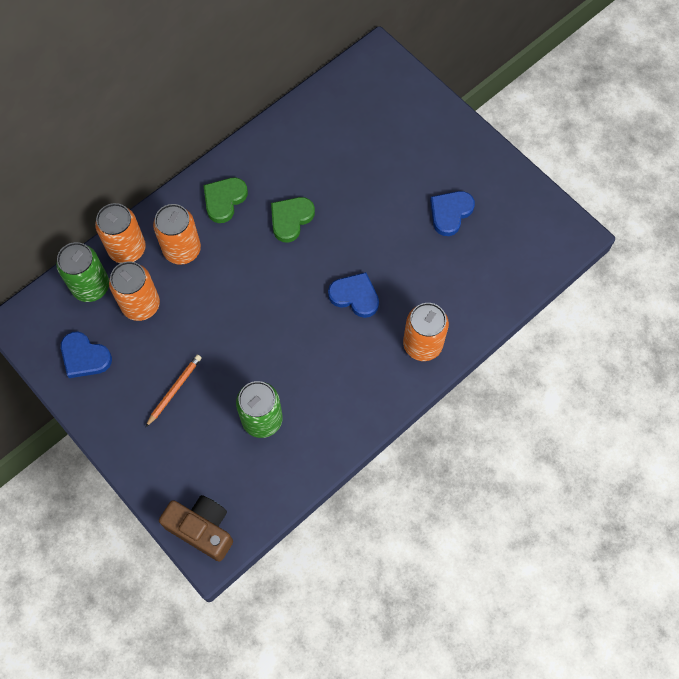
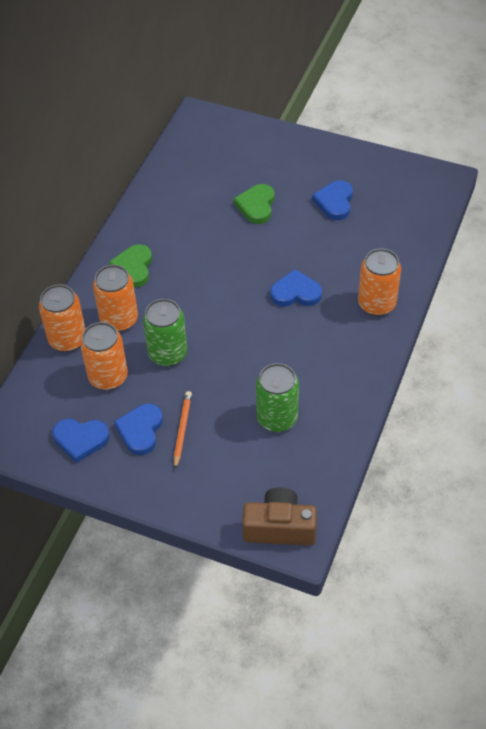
camera: 25 degrees left, 15 degrees down
(91, 286) = (51, 382): green can -> green can (167, 354)
(139, 373) = (140, 430): none -> blue heart
(291, 219) = (202, 259): green heart -> green heart (256, 206)

